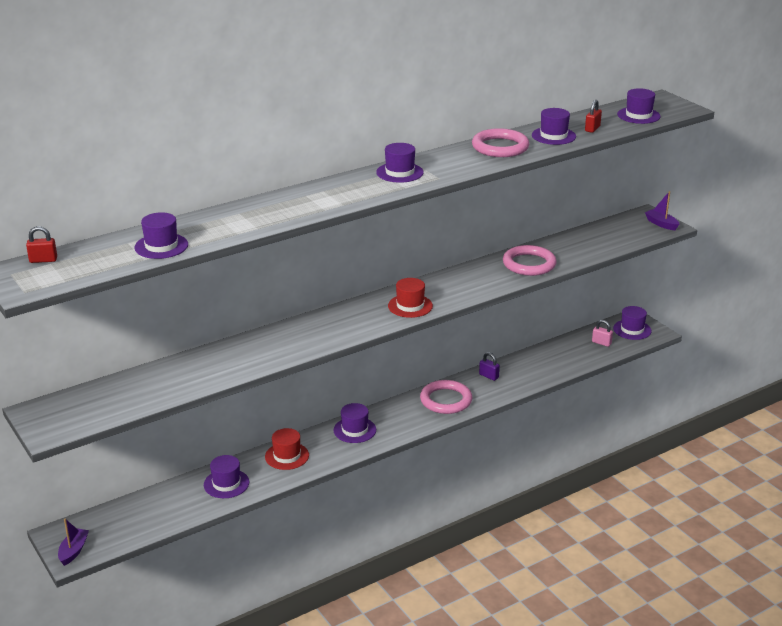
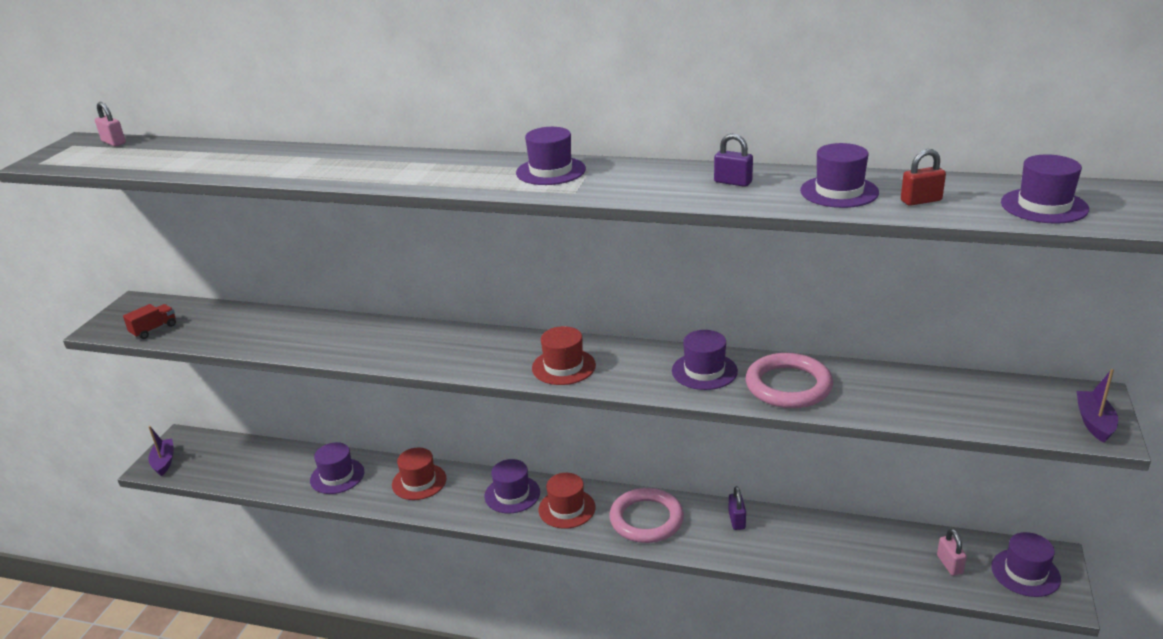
camera: 50 degrees right, 0 degrees up
(43, 260) = (114, 142): red padlock -> pink padlock
(73, 551) = (164, 462): purple boat -> purple boat turned 75 degrees counterclockwise
(95, 414) = (154, 330): none -> red truck
(161, 246) = (197, 163): purple hat -> purple hat (704, 371)
(397, 419) = (567, 508): none -> red hat
(500, 147) = (733, 182): pink ring -> purple padlock

